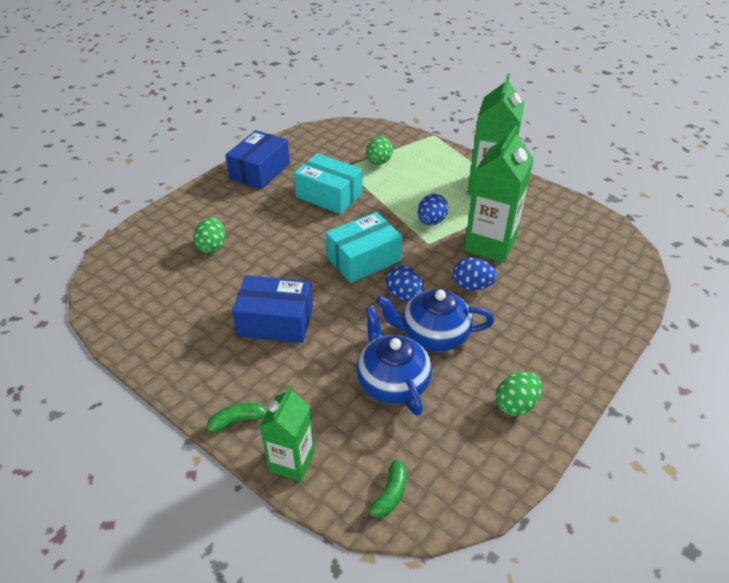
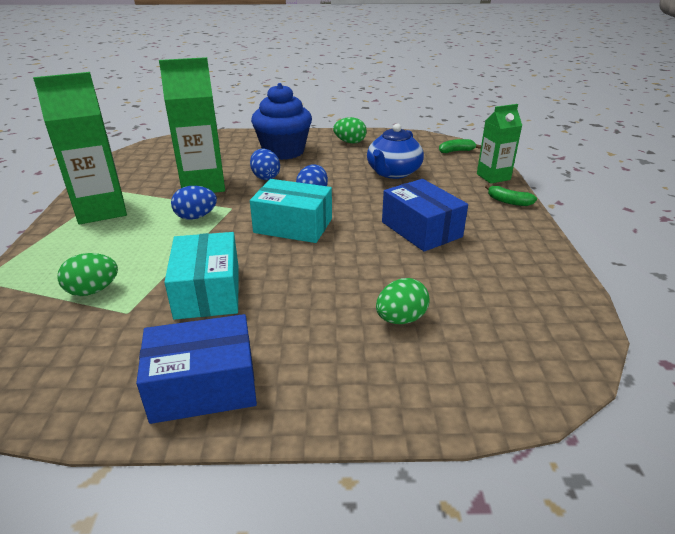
camera: 130 degrees left, 10 degrees down
(433, 334) = (334, 174): blue teapot -> none
(532, 330) = (283, 151): none -> blue cupcake

